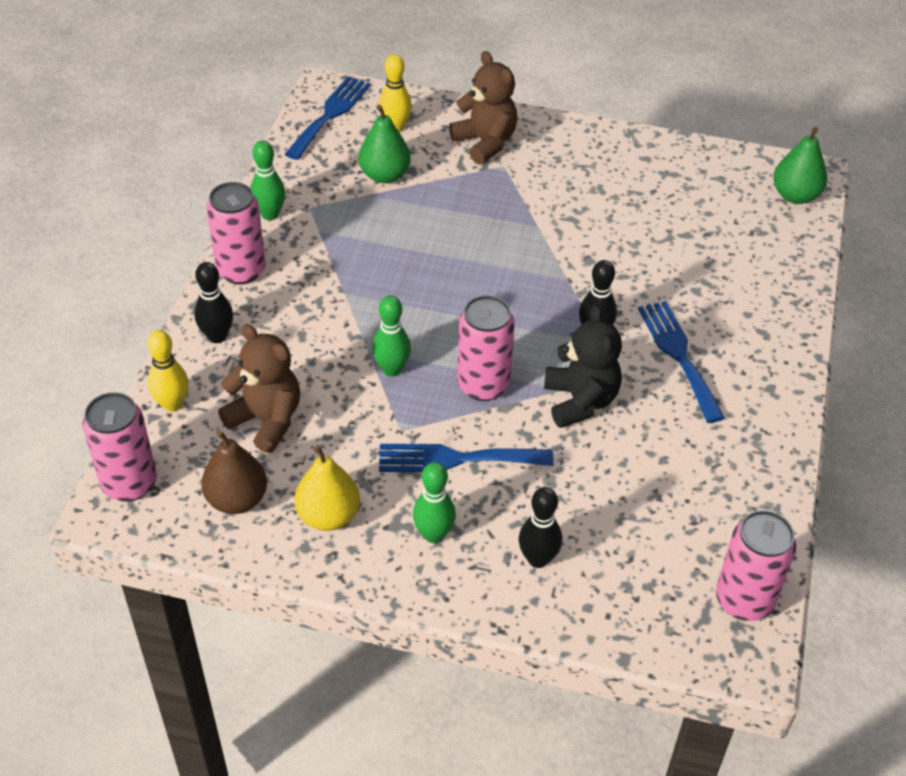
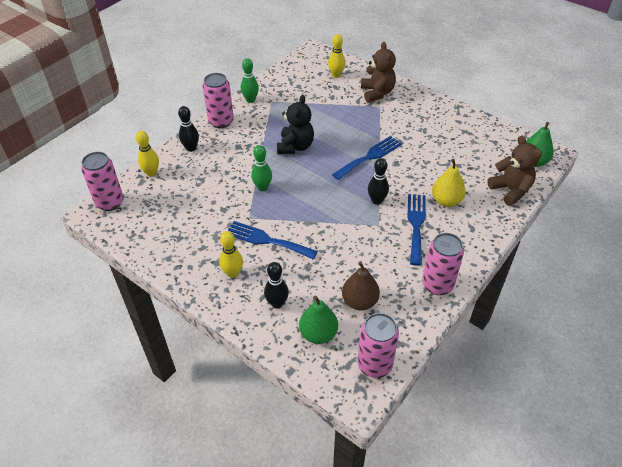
camera: 25 degrees right, 0 degrees up
(237, 499) = (152, 225): brown pear -> brown pear (359, 301)
(266, 420) = (188, 193): brown teddy bear -> brown teddy bear (510, 190)
(328, 516) = (188, 247): yellow pear -> yellow pear (446, 201)
(330, 115) = (308, 62): blue fork -> blue fork (369, 157)
(384, 175) = (317, 96): green pear -> green pear (318, 334)
(434, 534) = (233, 273): green bowling pin -> yellow bowling pin
(483, 385) = (303, 208): pink can -> pink can (437, 284)
(580, 401) = (348, 232): black teddy bear -> black teddy bear (295, 146)

